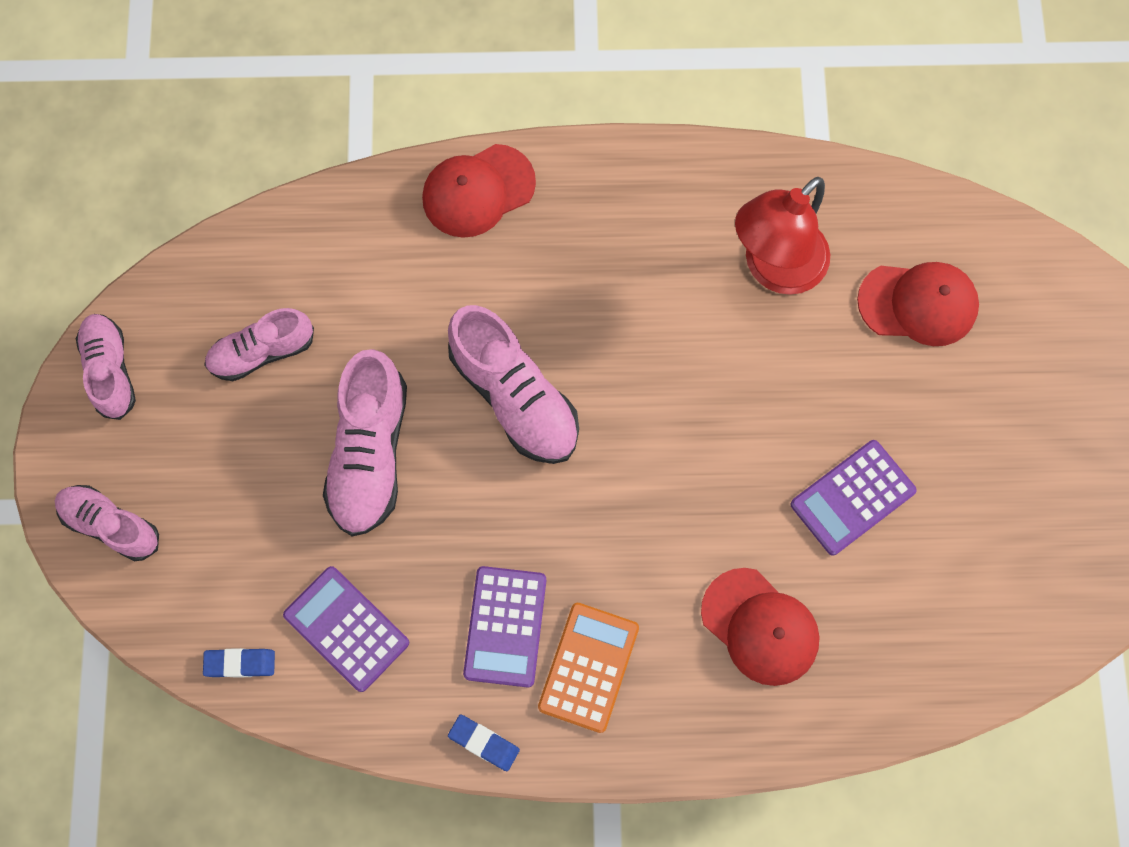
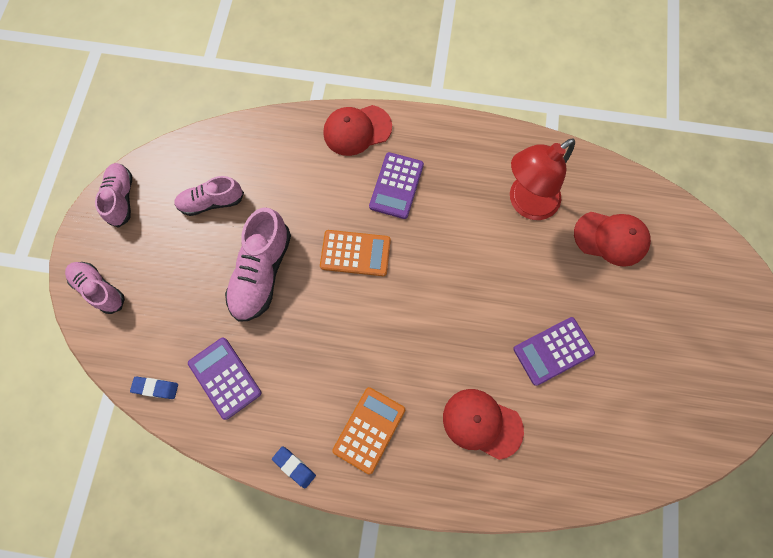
camera: 10 degrees right, 0 degrees up
(505, 626) = (322, 394): purple calculator -> purple calculator (396, 186)
(514, 396) = (355, 253): pink shoe -> orange calculator
(760, 627) = (482, 423): red cap -> red cap turned 150 degrees clockwise

